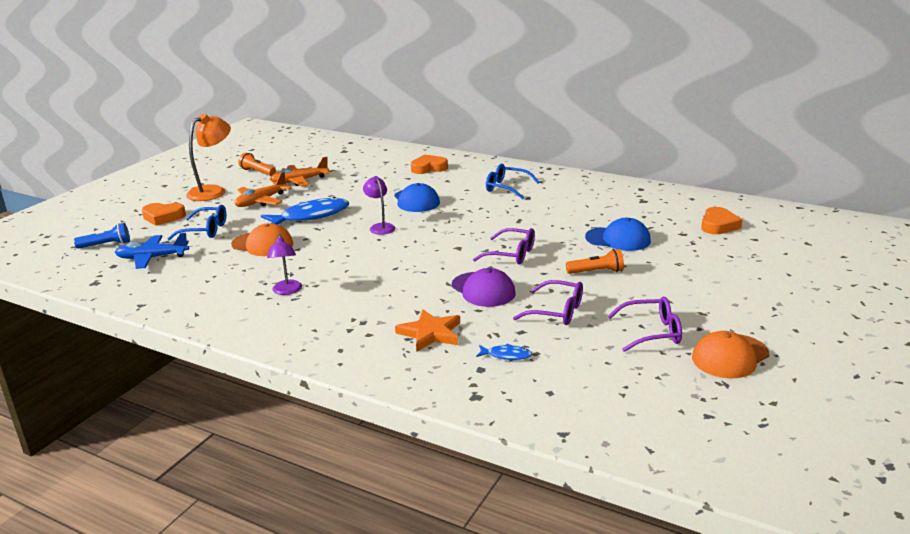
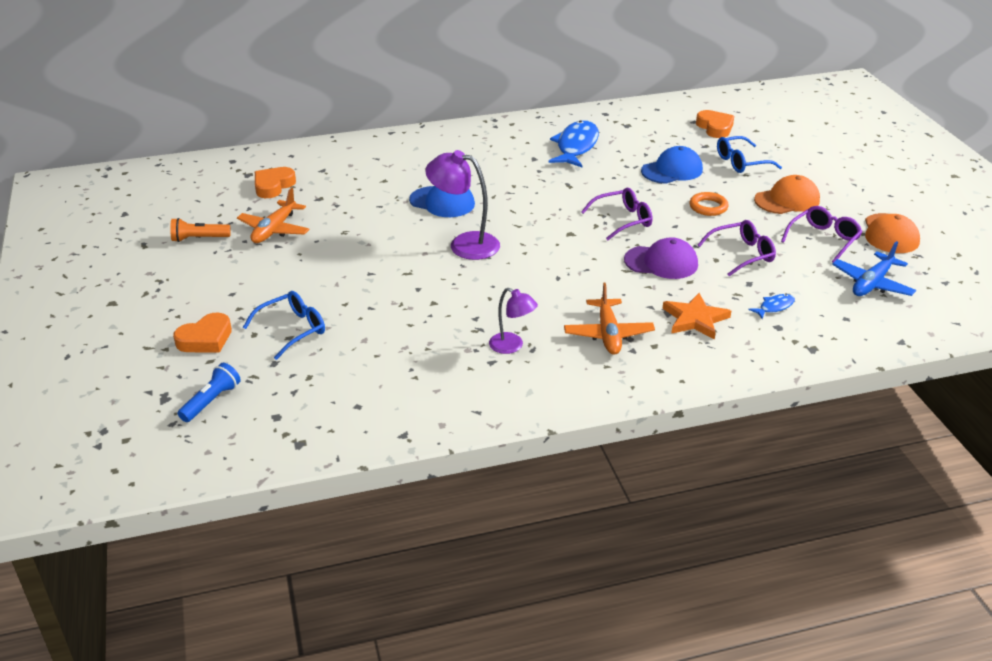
camera: 45 degrees left, 10 degrees up
(152, 258) = (302, 386): blue plane -> blue plane (872, 283)
(213, 191) = (196, 283): orange lamp -> none
(261, 201) = (282, 270): orange plane -> orange plane (608, 334)
(262, 244) = (389, 314): orange cap -> orange cap (787, 200)
(311, 216) = (373, 263): blue fish -> blue fish (576, 146)
(380, 227) = (464, 244): purple lamp -> purple lamp, size x1.65
(428, 168) = (383, 161): orange heart -> orange heart (273, 186)
(507, 188) = (497, 155): blue glasses -> blue glasses (741, 162)
(596, 272) = (708, 207): orange flashlight -> orange ring

